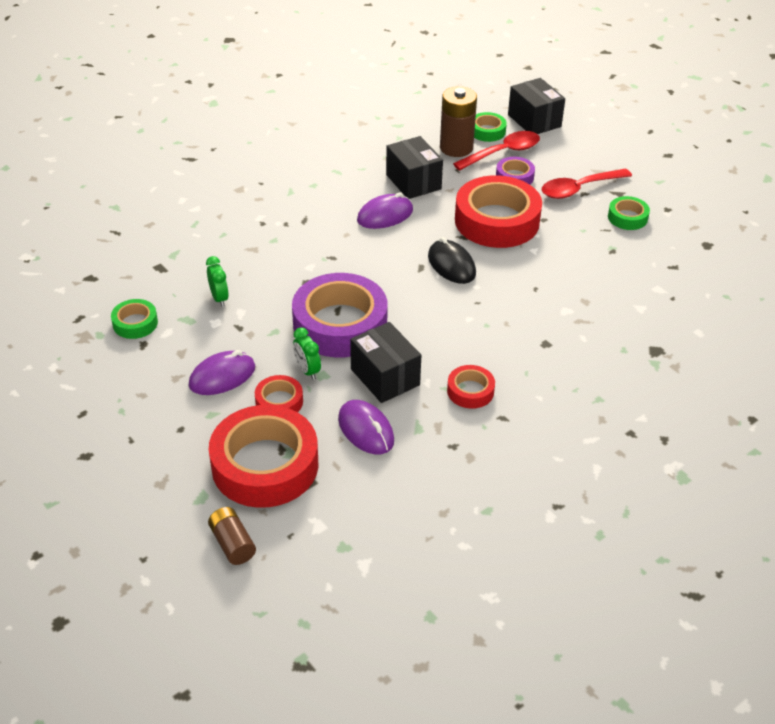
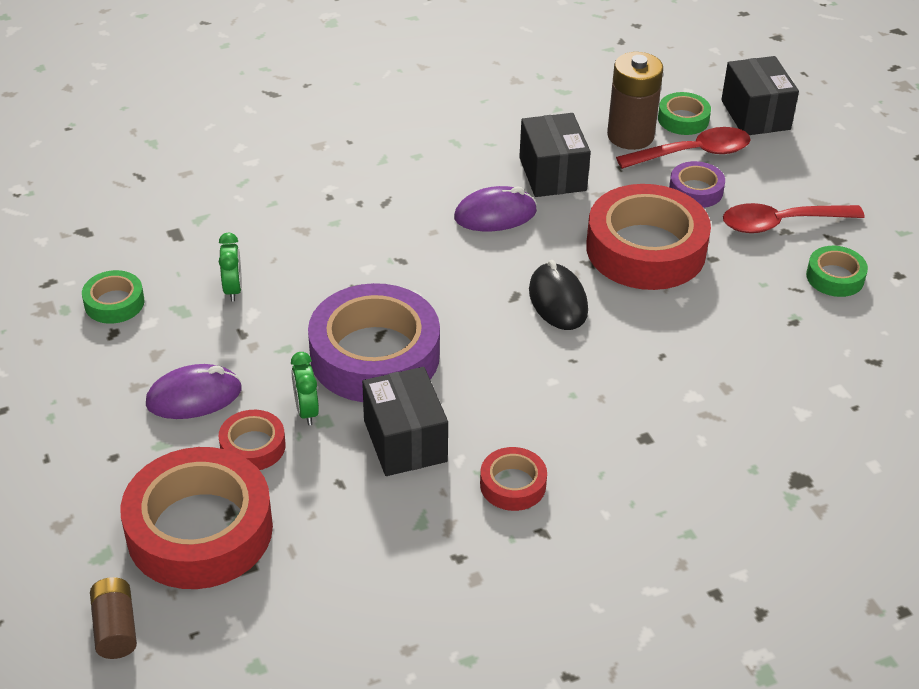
camera: 15 degrees right, 0 degrees up
(366, 430) = (350, 510): purple mouse -> none

